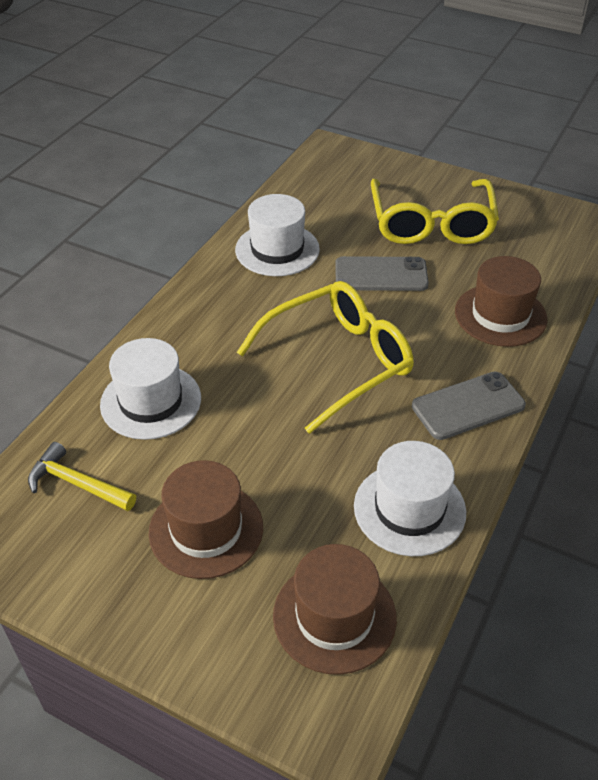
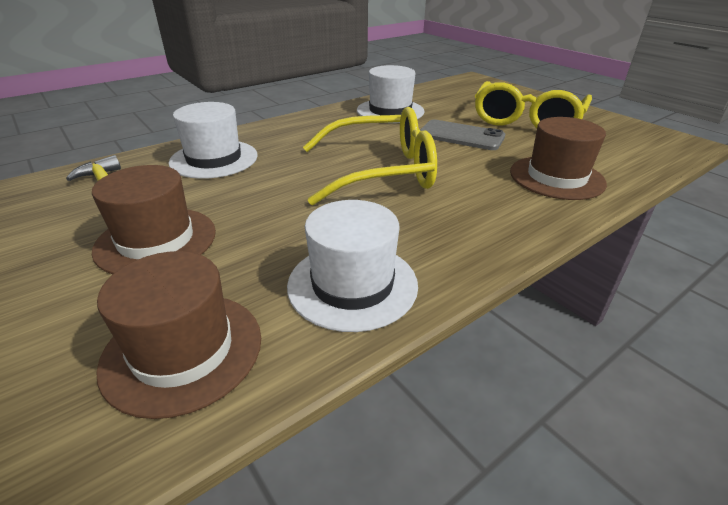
camera: 25 degrees right, 10 degrees down
(468, 406) = (479, 226): grey phone -> none

